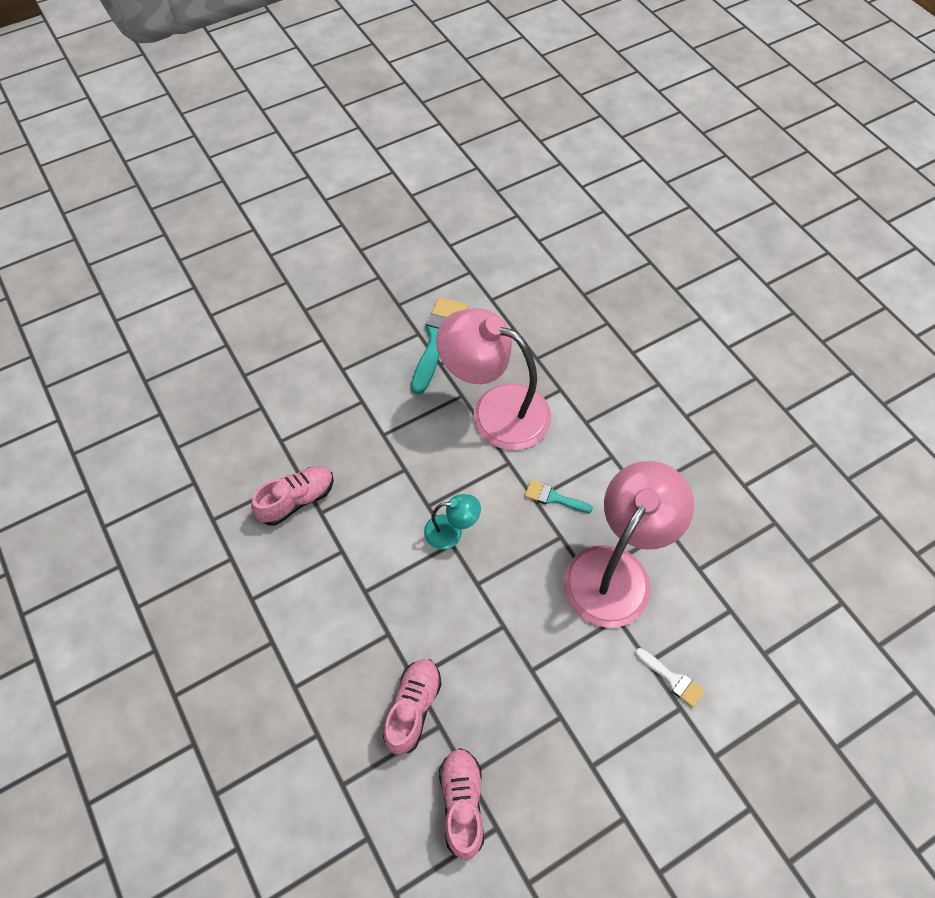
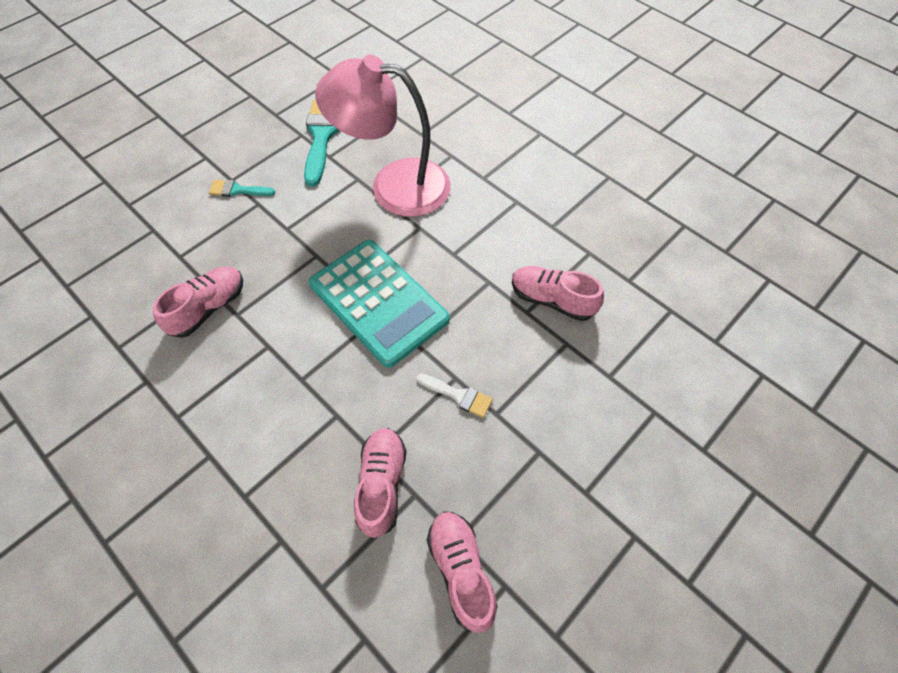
camera: 15 degrees left, 0 degrees up
(451, 531) = (379, 302): turquoise lamp -> turquoise calculator
(553, 498) = (471, 249): turquoise brush -> turquoise brush (237, 190)
(616, 570) = (552, 300): pink lamp -> pink shoe
(672, 679) = (638, 387): white brush -> white brush (458, 396)

